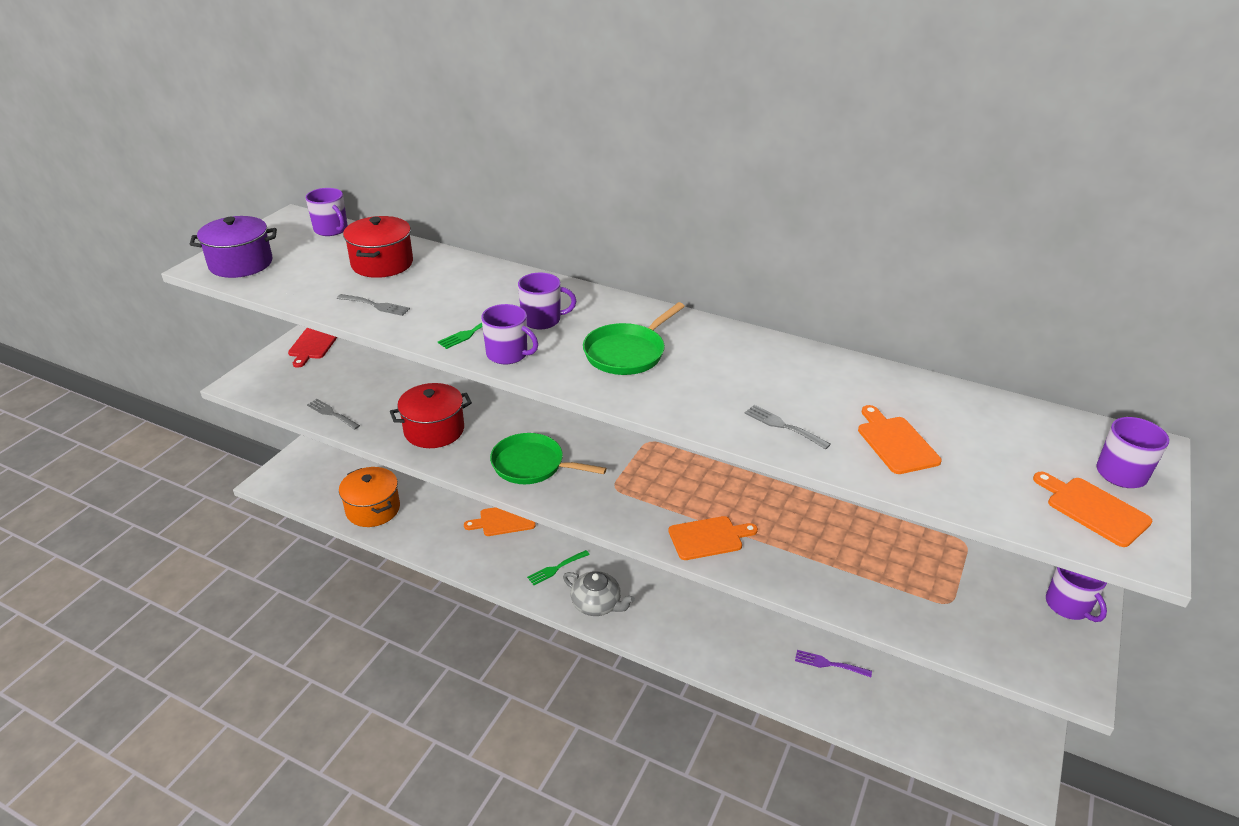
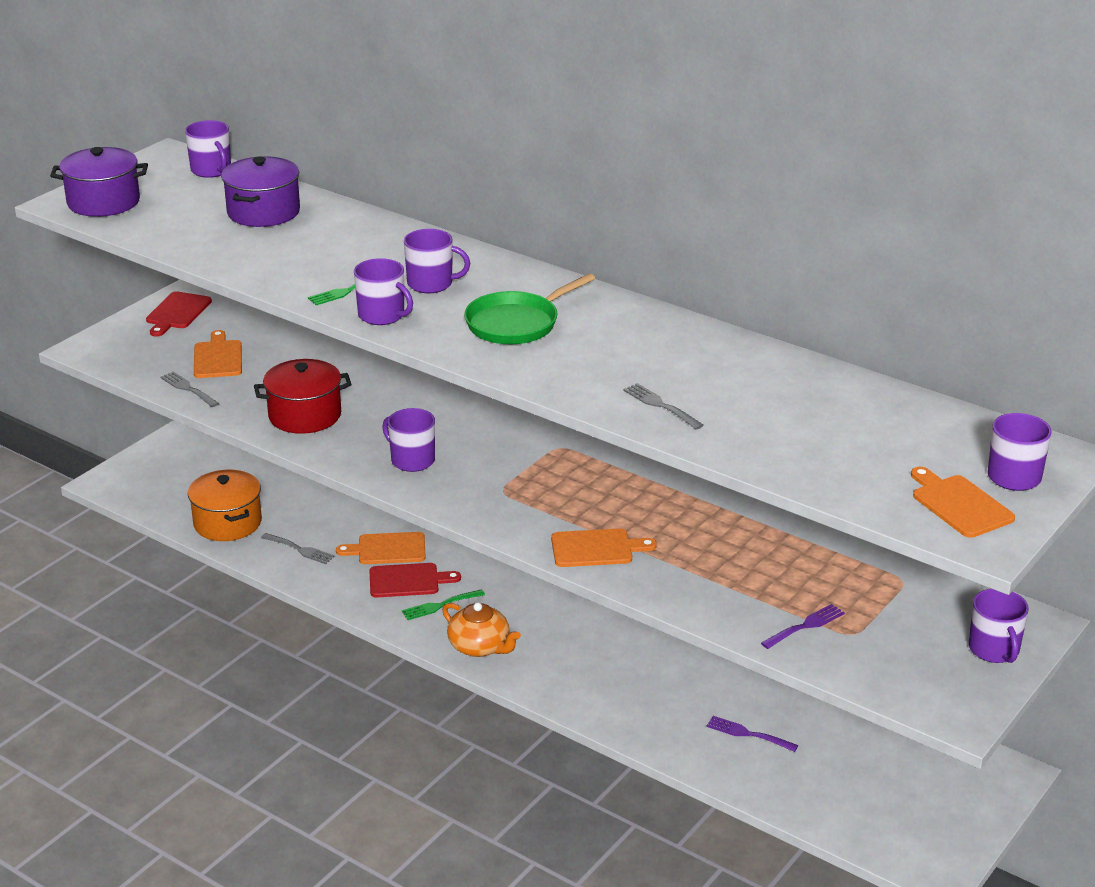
camera: 10 degrees right, 5 degrees down
(376, 305) = (247, 256): grey fork -> grey fork (300, 549)
(382, 263) = (263, 212): red pot -> purple pot
(526, 548) = (408, 581): none -> red cutting board
(532, 465) = (412, 460): green pan -> purple mug
(597, 604) = (480, 646): grey teapot -> orange teapot
(895, 443) = (777, 430): orange cutting board -> orange cutting board (218, 358)
(908, 599) = (805, 626): none -> purple fork

